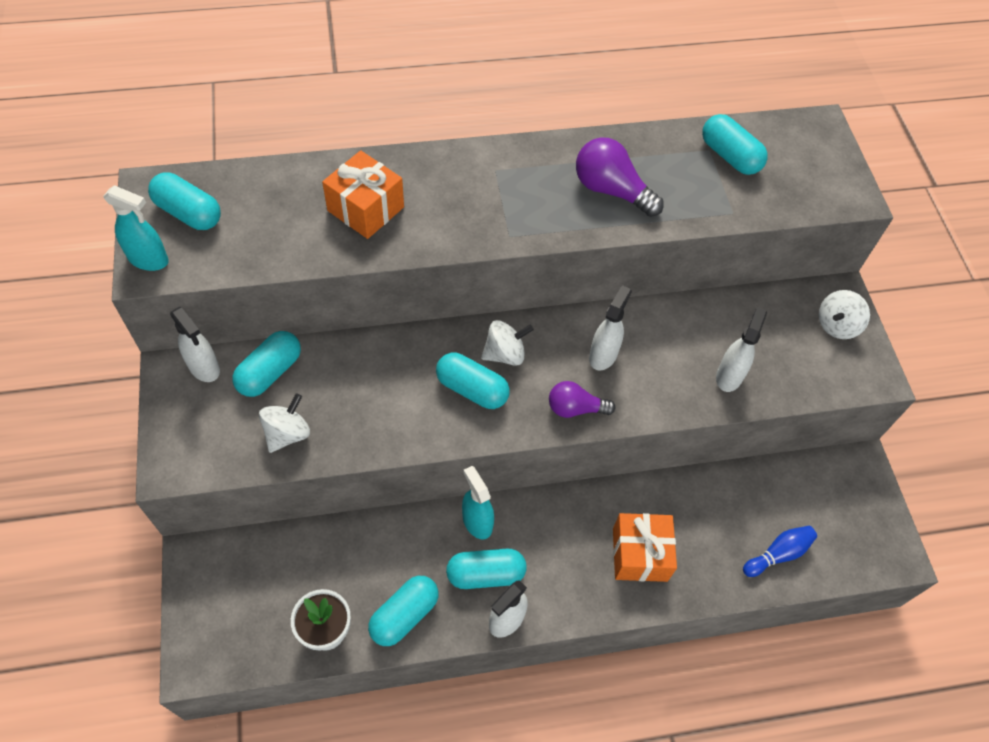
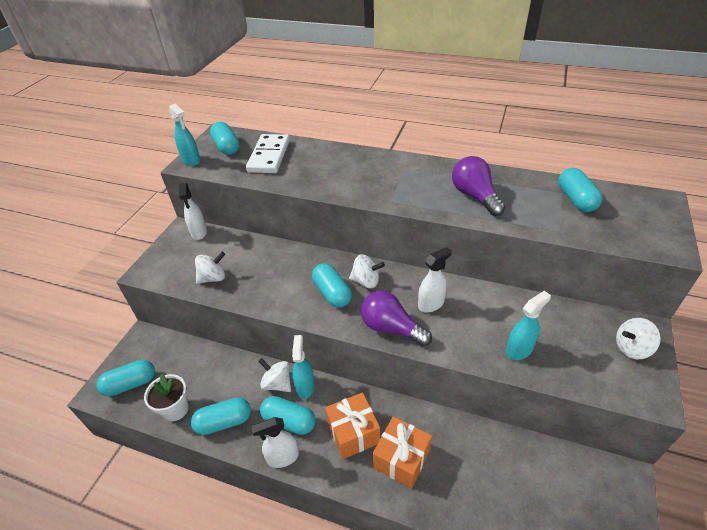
camera: 35 degrees right, 15 degrees down
(270, 372) = (228, 245): turquoise capsule -> turquoise capsule (130, 384)
(275, 209) = (269, 156): none -> white domino
(366, 209) = (316, 167): orange gift -> orange gift (353, 433)
(439, 534) = (277, 383): none -> white spinning top
(575, 408) = (391, 328): purple light bulb -> purple light bulb, size x1.50
(729, 376) = (519, 350): white spray bottle -> turquoise spray bottle
(778, 554) = (514, 513): blue bowling pin -> none

